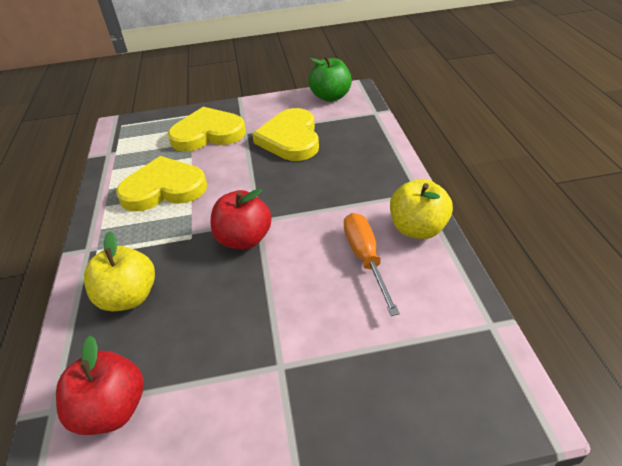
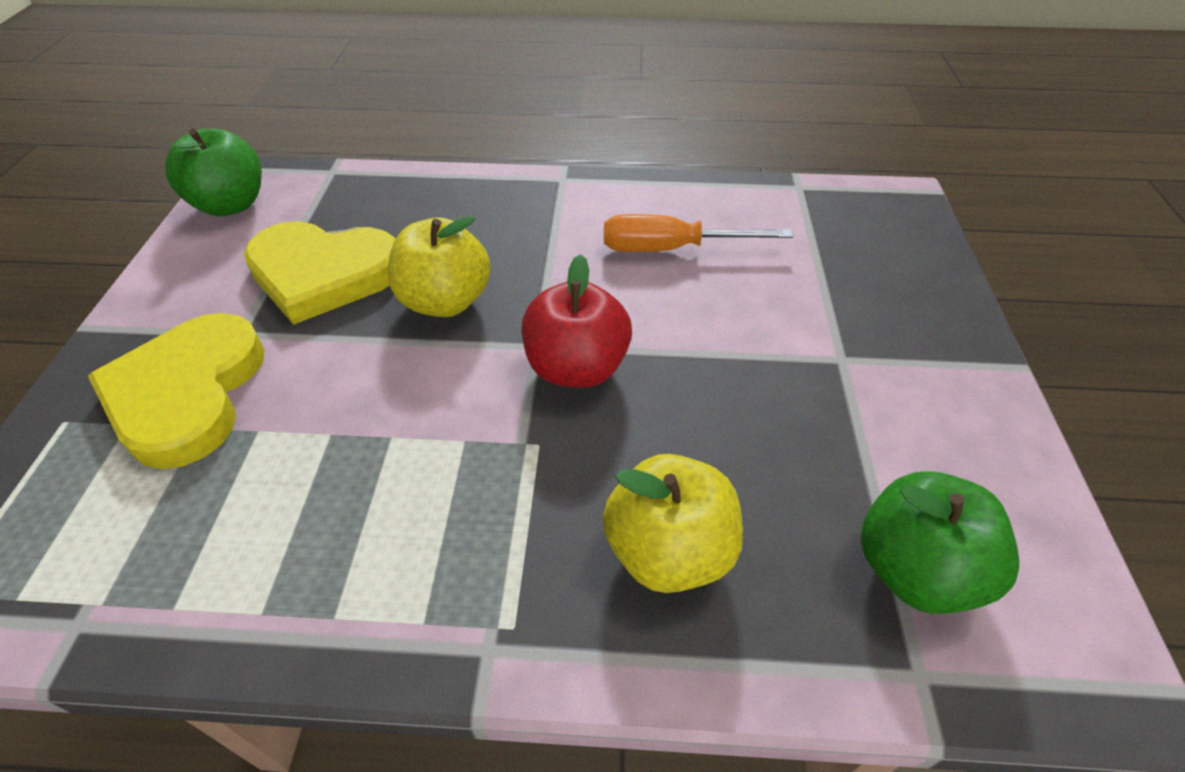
camera: 80 degrees left, 5 degrees up
(112, 409) = (915, 570): red apple -> green apple
(164, 188) = (346, 486): yellow heart -> none
(418, 229) = (632, 196): yellow apple -> yellow apple (445, 301)

